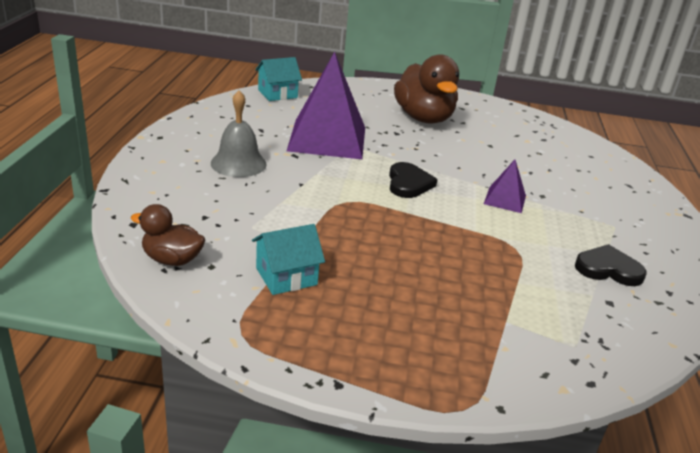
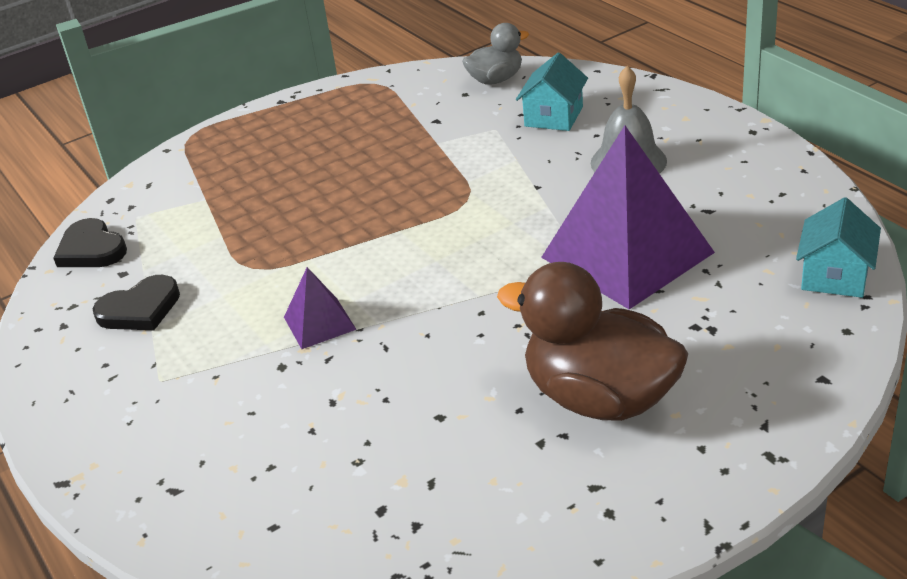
camera: 145 degrees right, 5 degrees up
(172, 260) = (496, 80): brown duck -> grey duck
(286, 276) = (405, 121): turquoise house -> turquoise house (553, 116)
(408, 183) = (445, 264): black heart -> black heart (91, 249)

